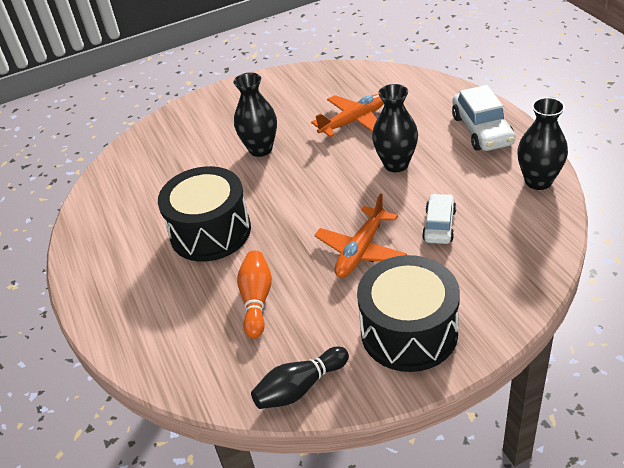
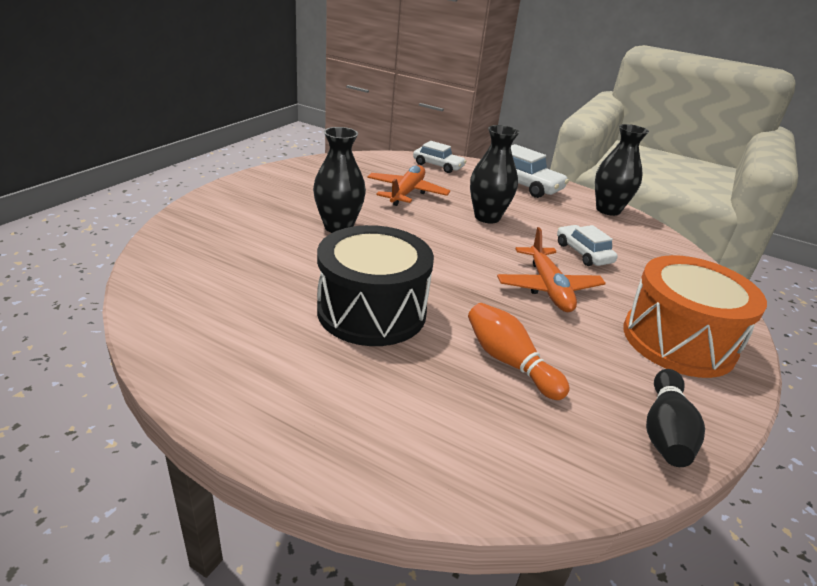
camera: 45 degrees left, 10 degrees down
(409, 332) = (678, 341): black drum -> orange drum
(421, 90) = (438, 166): none -> white car

